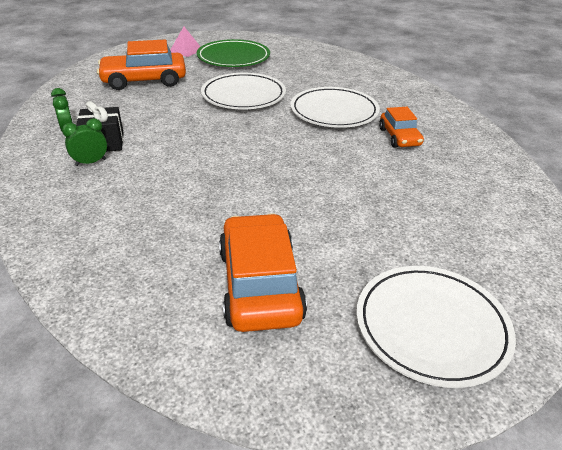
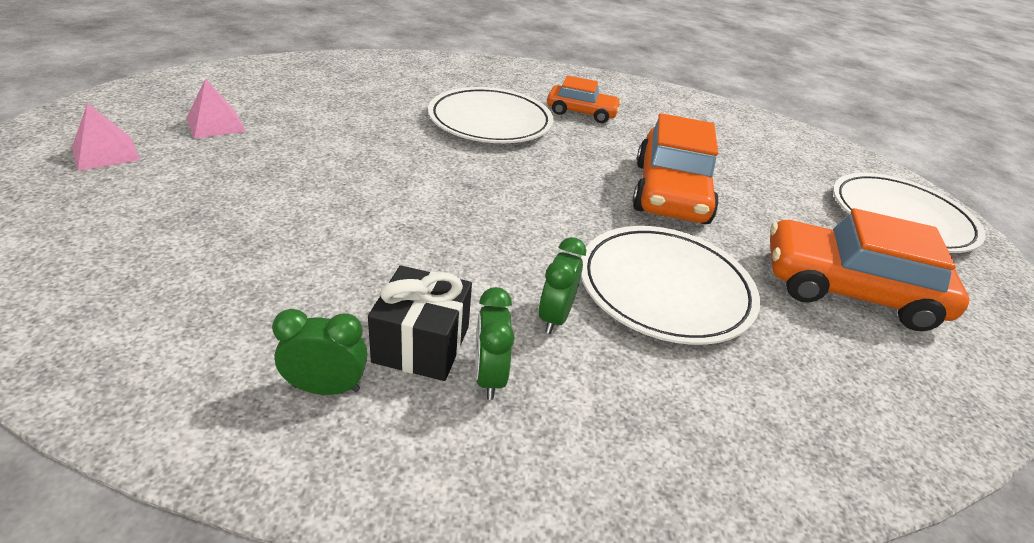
camera: 70 degrees left, 0 degrees up
(143, 170) = (555, 317): none -> green clock
(144, 80) = (186, 233): orange car -> orange car (670, 192)
(233, 57) = (216, 124): green plate -> pink pyramid
(243, 95) = (375, 161): white plate -> white plate (665, 288)

